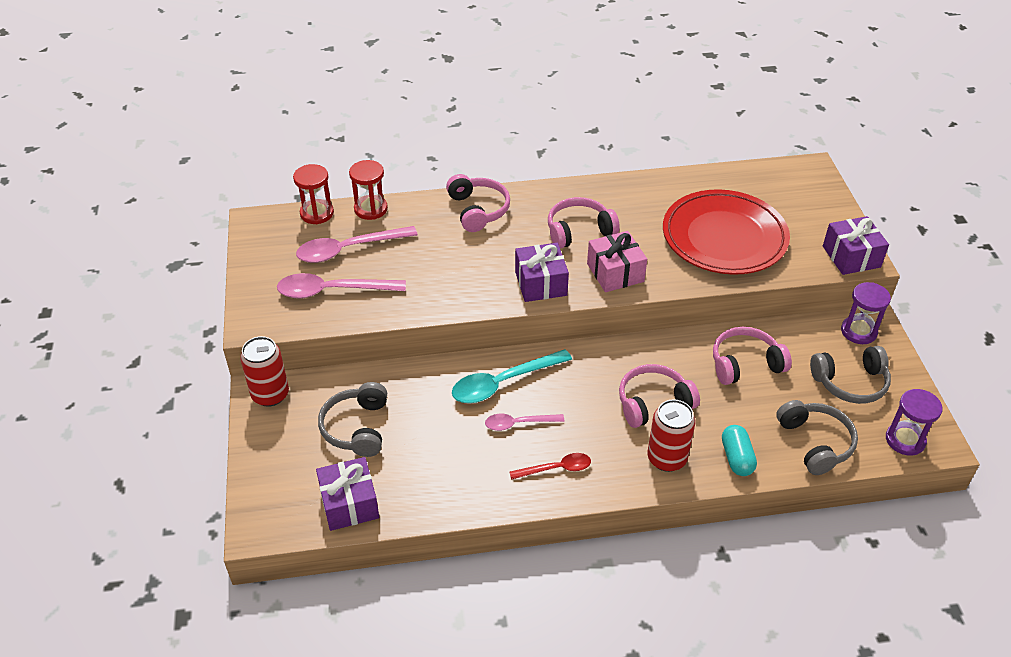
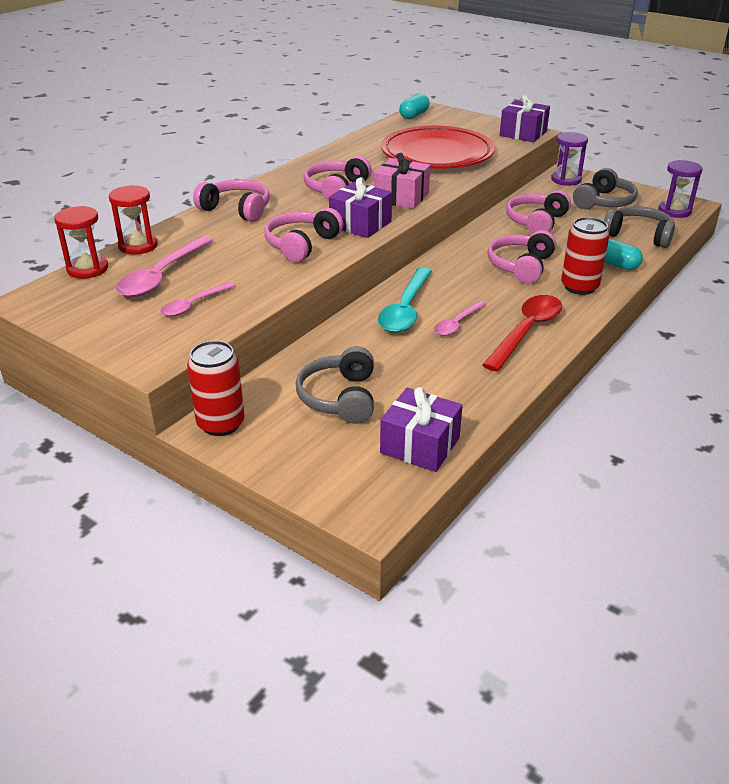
camera: 45 degrees left, 10 degrees down
(333, 291) = (194, 305): pink spoon -> pink spoon, size x0.59
(357, 428) = (340, 397): grey headphones -> grey headphones turned 45 degrees clockwise
(471, 278) = (301, 244): none -> pink headphones
(556, 469) = (526, 331): red spoon -> red spoon, size x1.71
(783, 172) = (414, 115): none -> turquoise capsule

